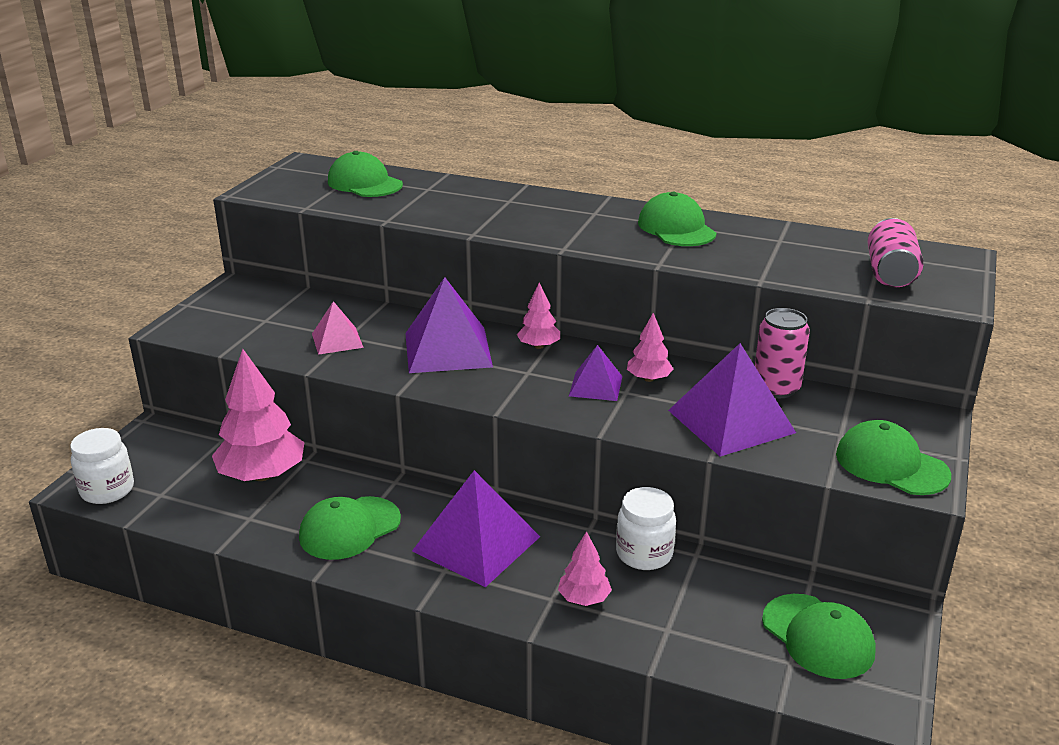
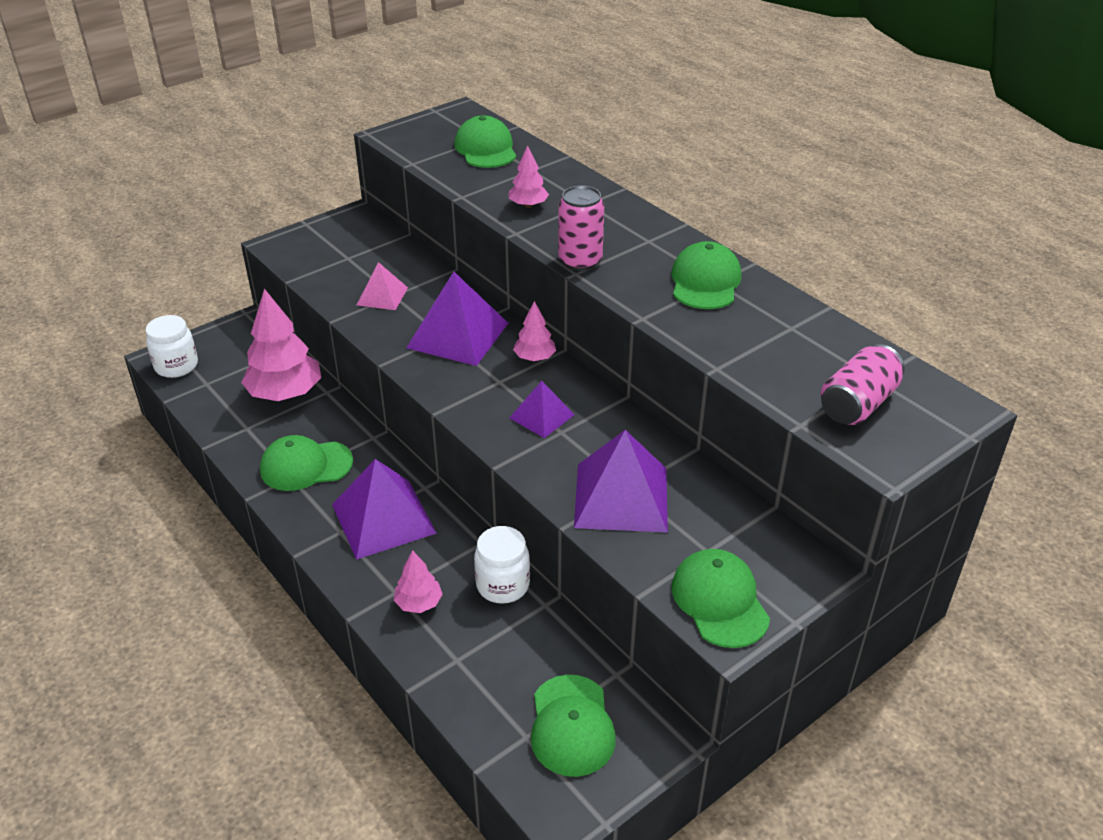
camera: 30 degrees right, 10 degrees up
(648, 379) = (594, 426): pink tree -> pink tree (528, 205)
(776, 388) = (700, 479): pink can -> pink can (580, 261)

